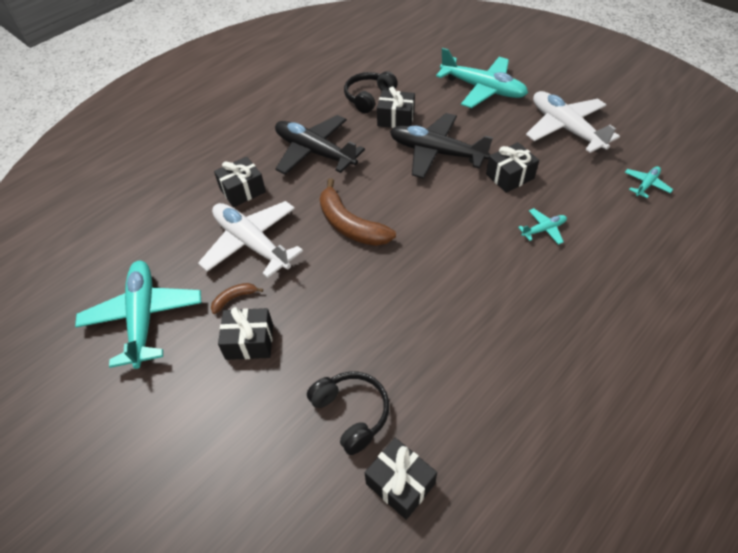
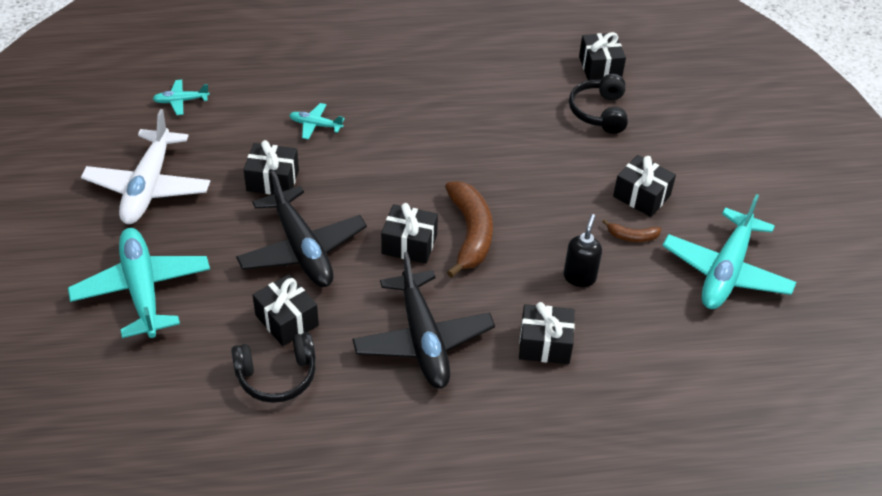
camera: 145 degrees left, 5 degrees down
(251, 243) = (579, 277): white plane -> black soap dispenser
(380, 194) = (409, 244): none -> black gift

